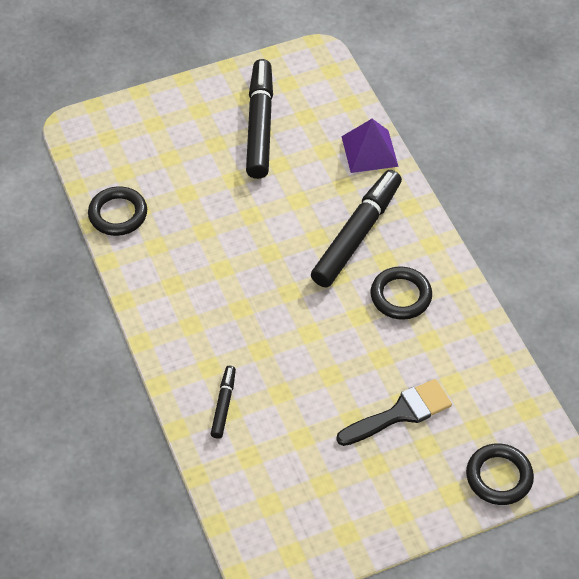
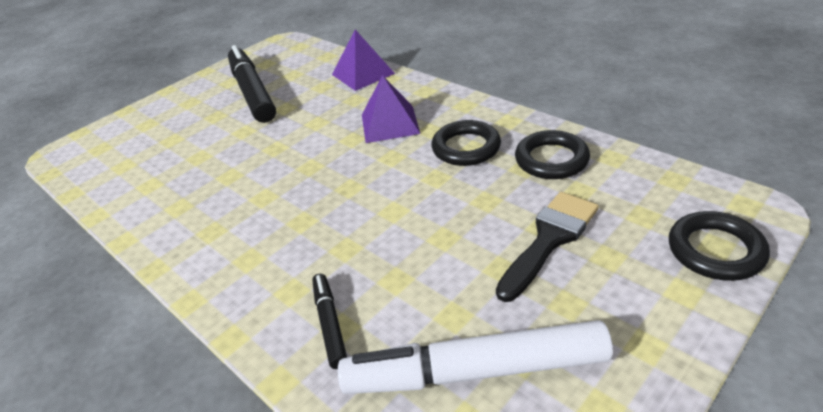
camera: 20 degrees left, 15 degrees down
(118, 214) = (125, 198): black ring -> black ring (551, 160)
(292, 478) = (475, 371): none -> white marker
(357, 235) = (390, 124): black marker -> purple pyramid

